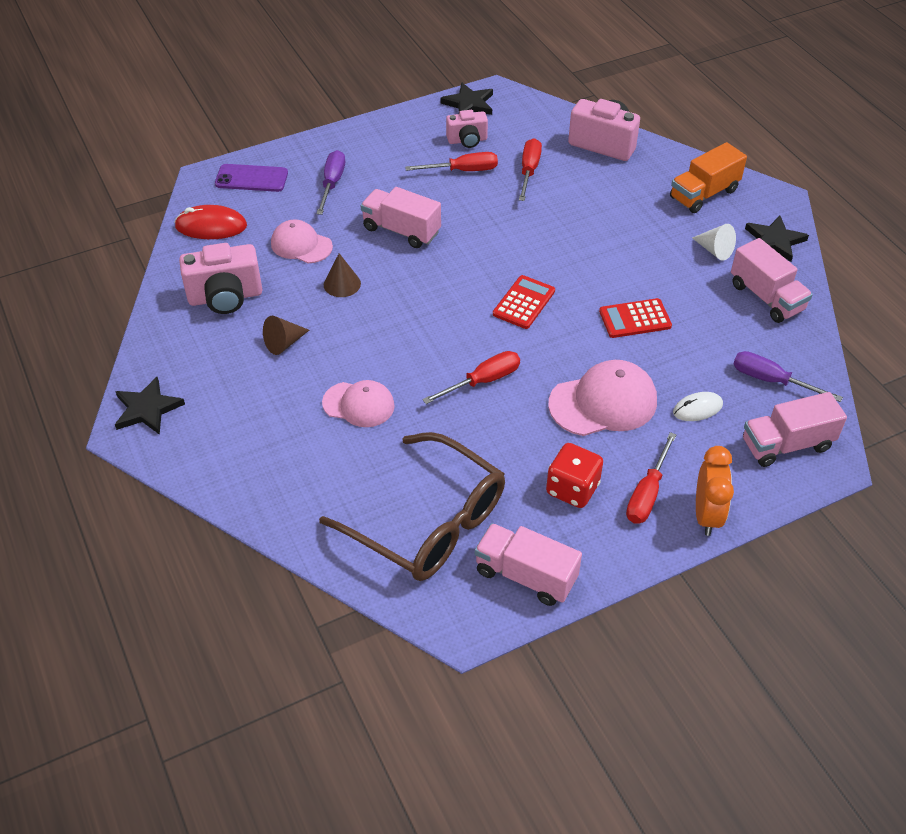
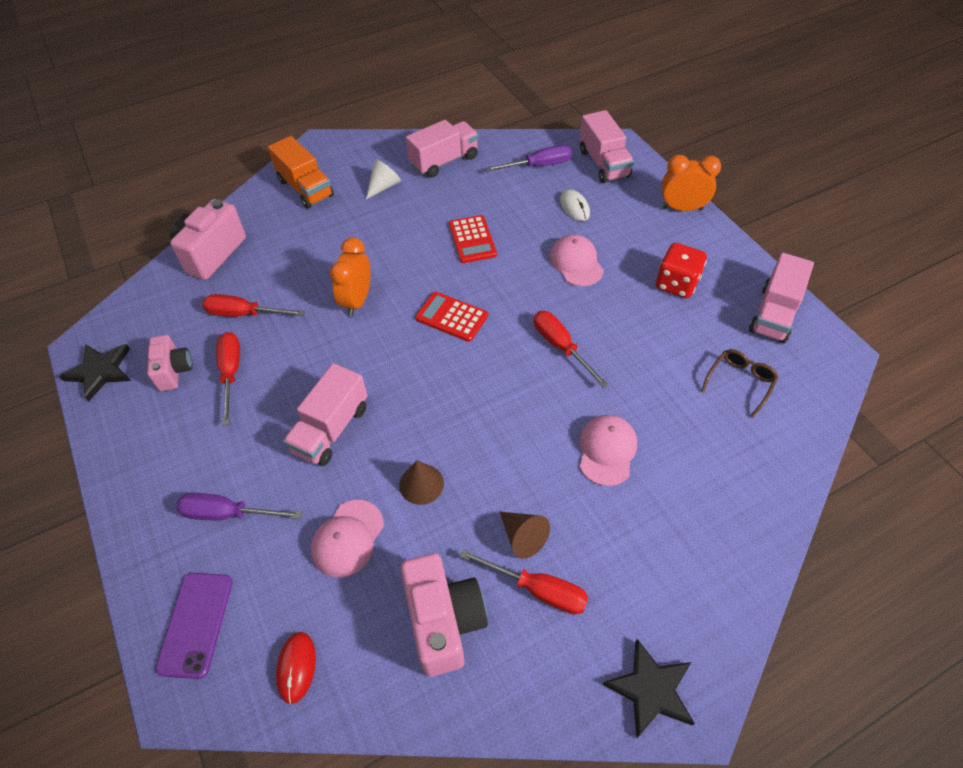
camera: 90 degrees left, 5 degrees up
(211, 226) = (296, 667): red mouse -> red mouse, size x0.65
(429, 522) = (740, 382): brown glasses -> brown glasses, size x0.43
(545, 238) = (357, 301): none -> orange clock
(603, 402) = (576, 263): pink cap -> pink cap, size x0.66
(647, 493) = (670, 239): red screwdriver -> red screwdriver (537, 589)
(771, 381) = (539, 166): purple screwdriver -> purple screwdriver turned 135 degrees counterclockwise
(774, 241) = (374, 151): black star -> none

